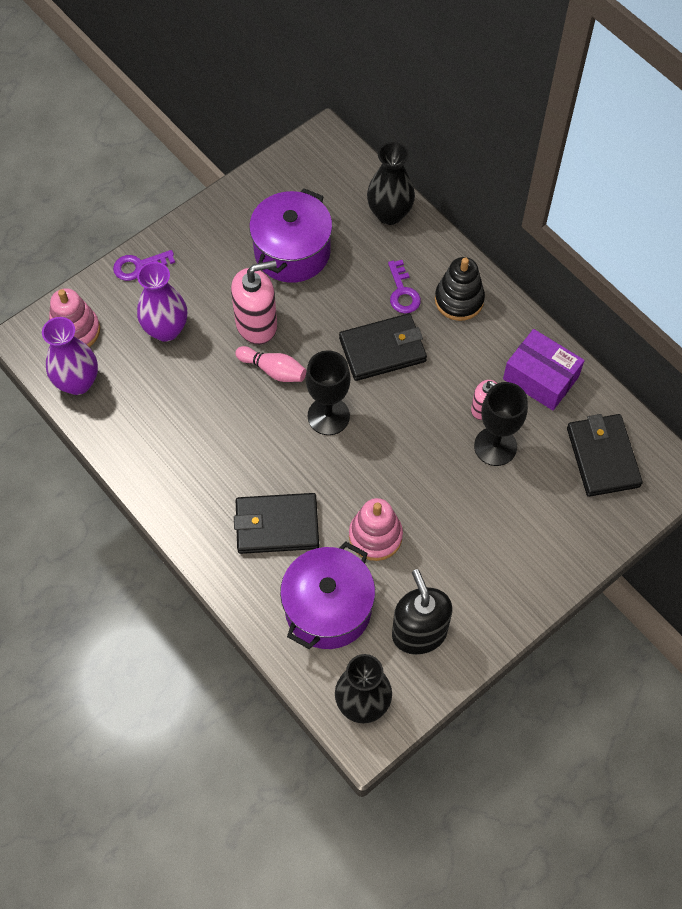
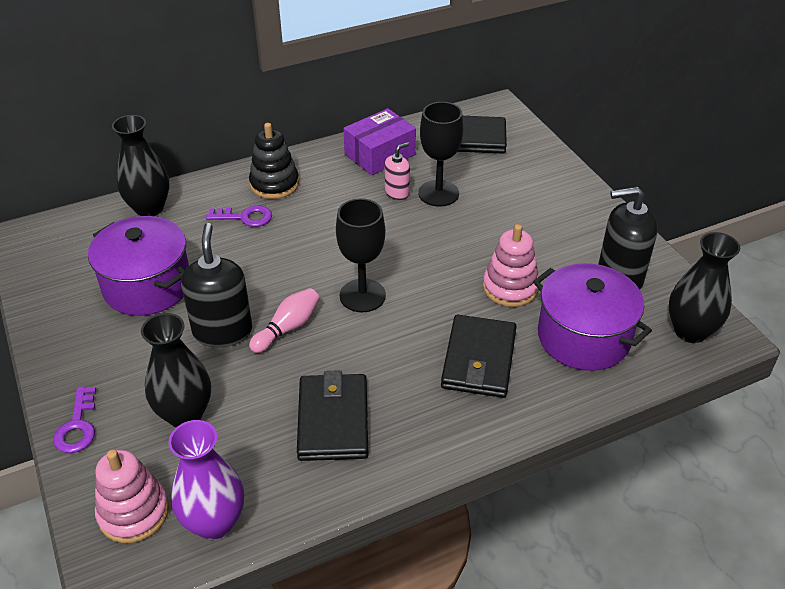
camera: 75 degrees left, 20 degrees down
(166, 329) = (185, 414): purple vase -> black vase
(256, 324) = (222, 331): pink soap dispenser -> black soap dispenser
(383, 350) = (303, 243): black wallet -> black wallet (333, 420)

